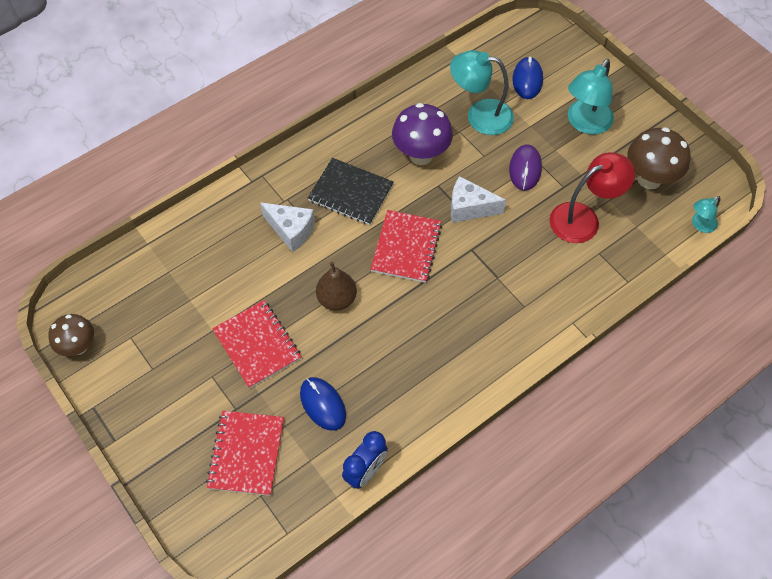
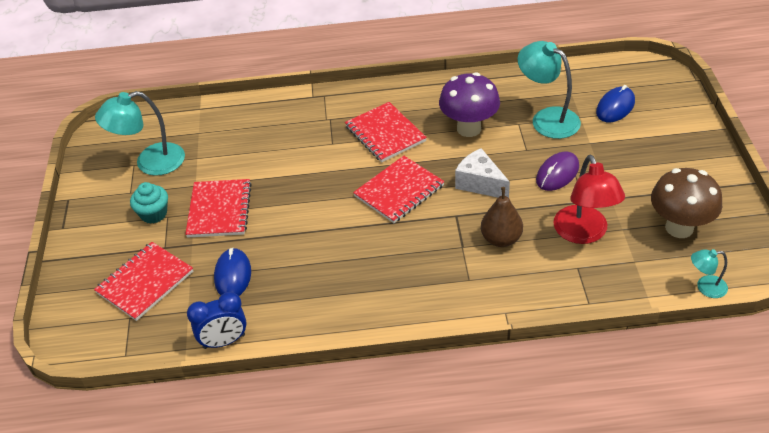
camera: 35 degrees right, 15 degrees down
(79, 346) = (94, 156): brown mushroom -> none
(196, 380) = (154, 214): none -> turquoise cupcake
(291, 231) = (314, 142): white cheese -> none
(337, 299) = (309, 204): brown pear -> brown pear (501, 239)
(351, 193) = (385, 134): black notebook -> red notebook
(583, 218) = (584, 233): red lamp -> red lamp turned 75 degrees clockwise
(585, 123) = (646, 160): turquoise lamp -> turquoise lamp (150, 163)

